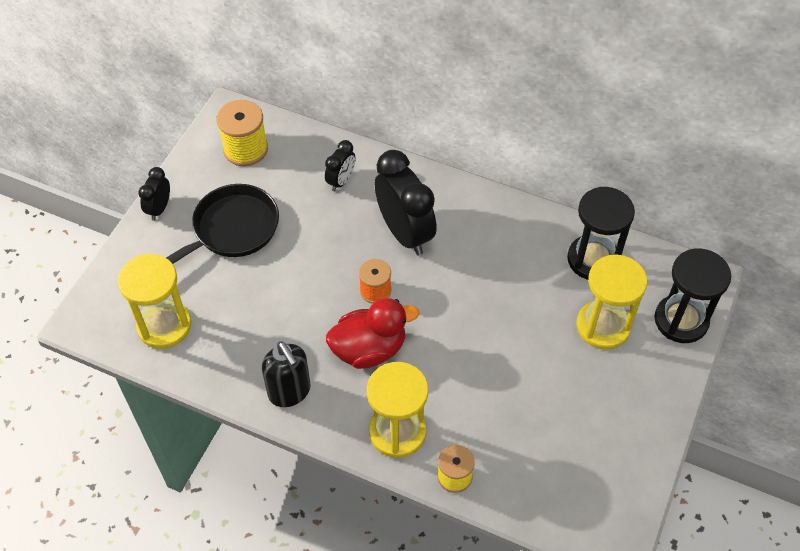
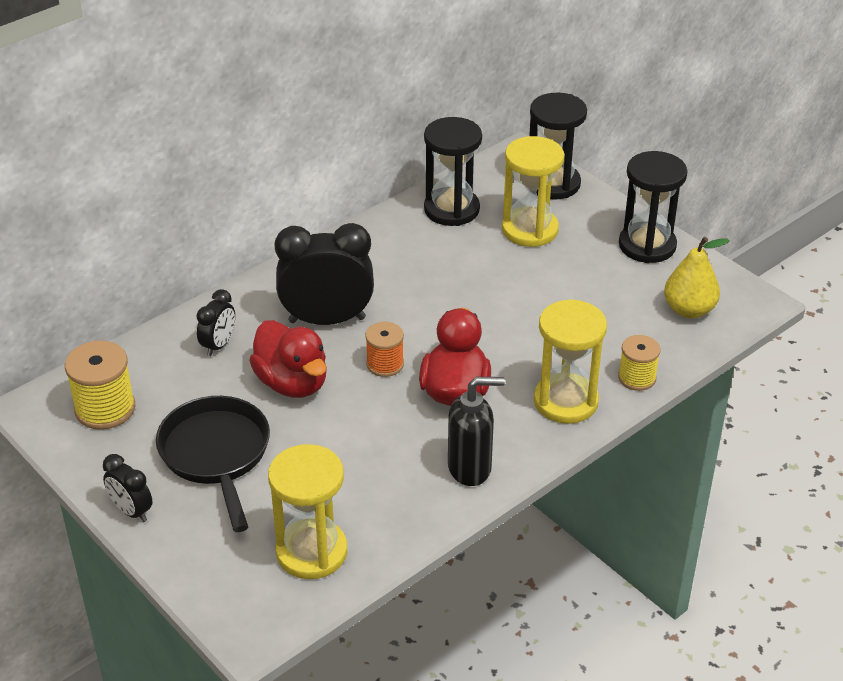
camera: 65 degrees left, 15 degrees down
(324, 242) = (292, 383): none -> red duck
(341, 181) = (218, 345): black clock -> black clock turned 60 degrees clockwise
(569, 490) = (689, 310): none -> yellow pear
(640, 426) = (647, 245): none -> black hourglass

